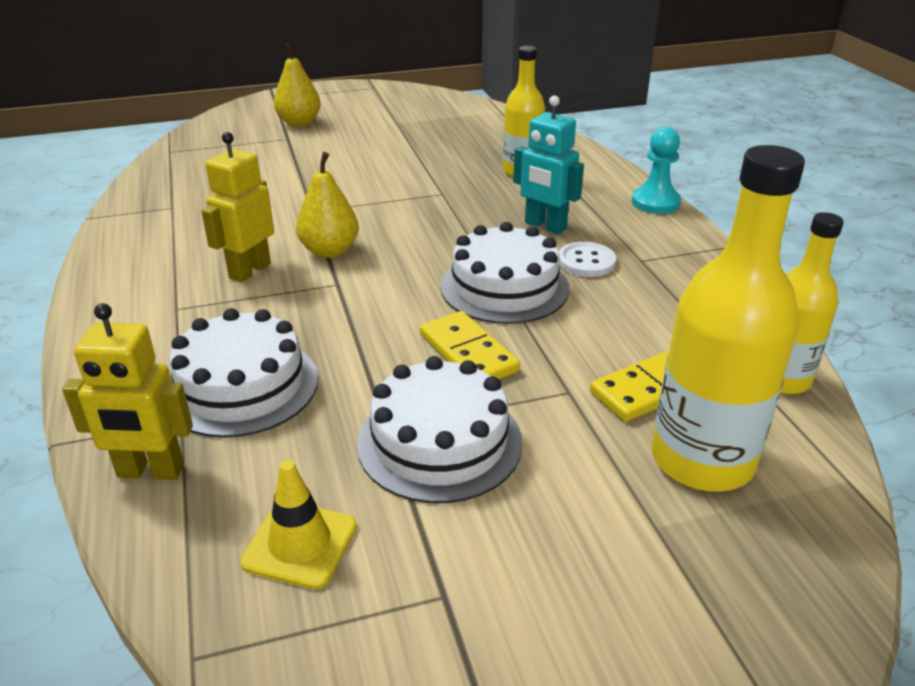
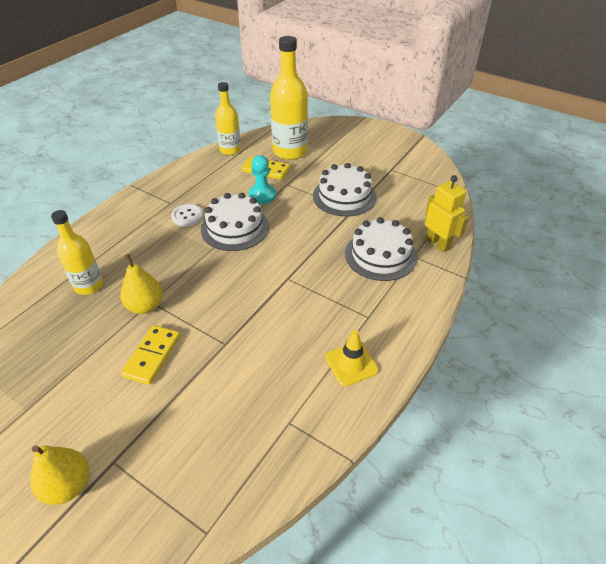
camera: 130 degrees left, 10 degrees up
(249, 270) = (312, 317): yellow robot -> none
(300, 544) = (413, 198): yellow traffic cone -> yellow traffic cone (351, 364)
(330, 251) = (262, 302): yellow pear -> yellow pear (145, 306)
(468, 353) = (292, 214): yellow domino -> yellow domino (152, 356)
(545, 226) = (161, 243): turquoise robot -> none
(655, 202) = (98, 220): turquoise pawn -> turquoise pawn (262, 195)

